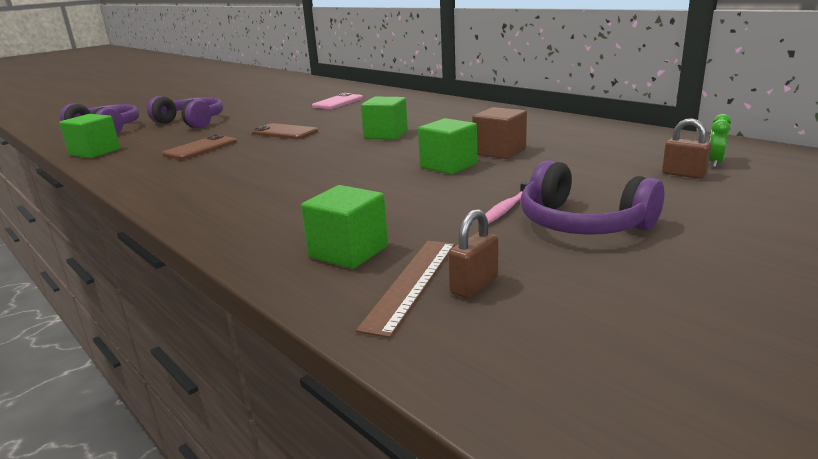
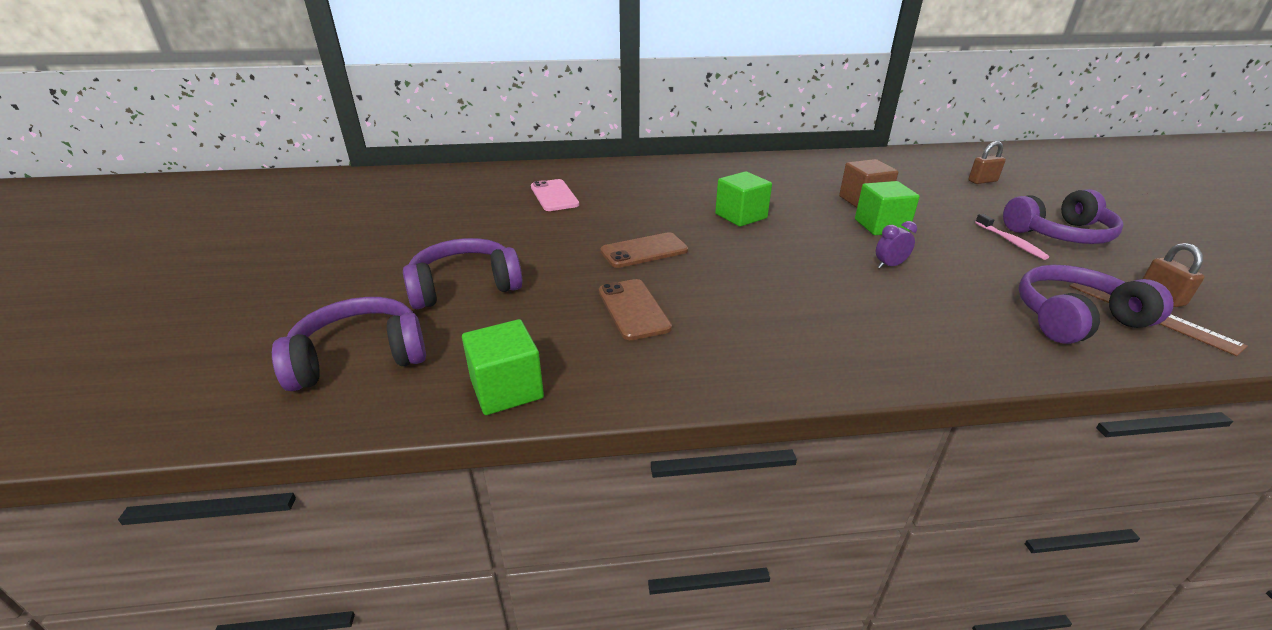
camera: 55 degrees left, 10 degrees up
(348, 252) = (1075, 319): green cube -> purple headphones
(363, 181) = (889, 265): none -> purple clock
(714, 163) = (967, 168): green clock -> none

